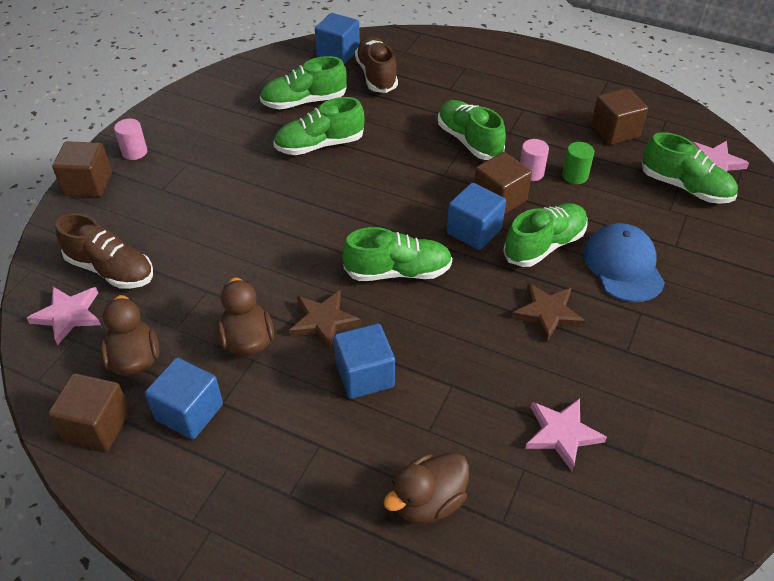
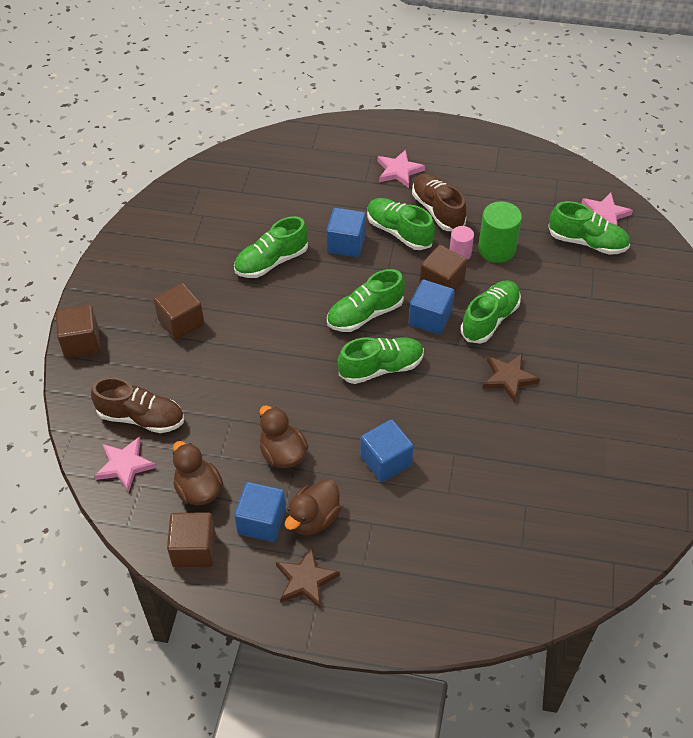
camera: 15 degrees left, 5 degrees up
(134, 152) = (108, 301): pink cylinder -> none
(304, 102) = (240, 219): green shoe -> green shoe (365, 314)
(323, 321) = (337, 424): brown star -> brown star (305, 580)
(338, 53) = (251, 160): blue cube -> blue cube (346, 244)
(376, 76) = (295, 179): brown shoe -> brown shoe (437, 210)
(428, 501) = (465, 545): brown duck -> brown duck (313, 519)
(562, 434) = (545, 472): pink star -> pink star (399, 171)
(575, 176) = (496, 249): green cylinder -> green cylinder, size x1.70
(615, 131) = (518, 198): brown cube -> brown cube (181, 322)
(623, 266) = (555, 324): blue cap -> none

